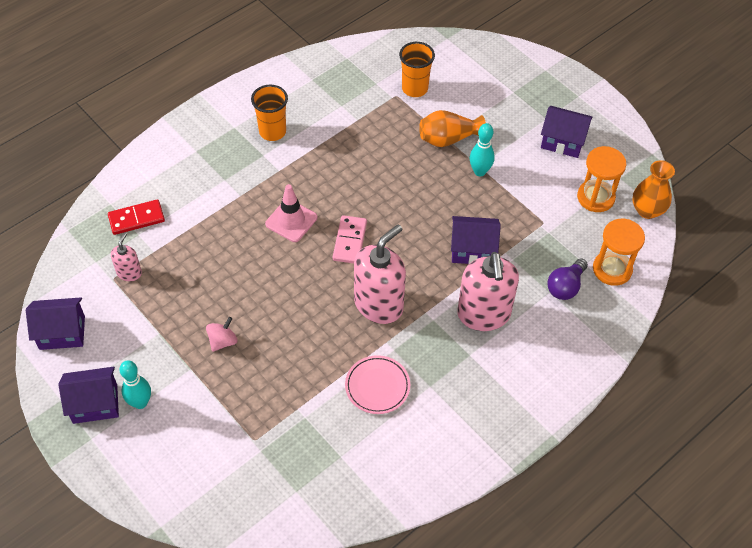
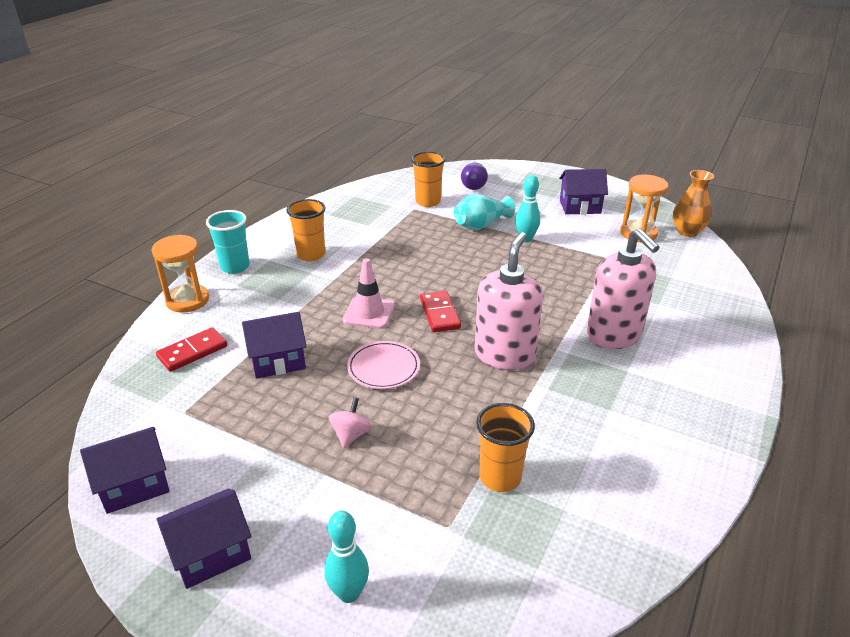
camera: 20 degrees left, 20 degrees down
(129, 273) = (203, 401): pink soap dispenser -> none
(140, 402) = (275, 532): turquoise bowling pin -> turquoise bowling pin (349, 593)
(201, 127) = (235, 267): none -> turquoise cup
(310, 415) = (500, 477): none -> orange cup
(350, 241) = (440, 314): pink domino -> red domino
(377, 386) = (555, 426): pink plate -> pink plate (383, 368)
(448, 139) = (481, 225): orange vase -> turquoise vase
(472, 250) = (563, 291): purple house -> purple house (278, 361)
(565, 286) = (669, 296): purple light bulb -> purple light bulb (475, 185)
(612, 269) = (697, 274): orange hourglass -> orange hourglass (187, 300)

